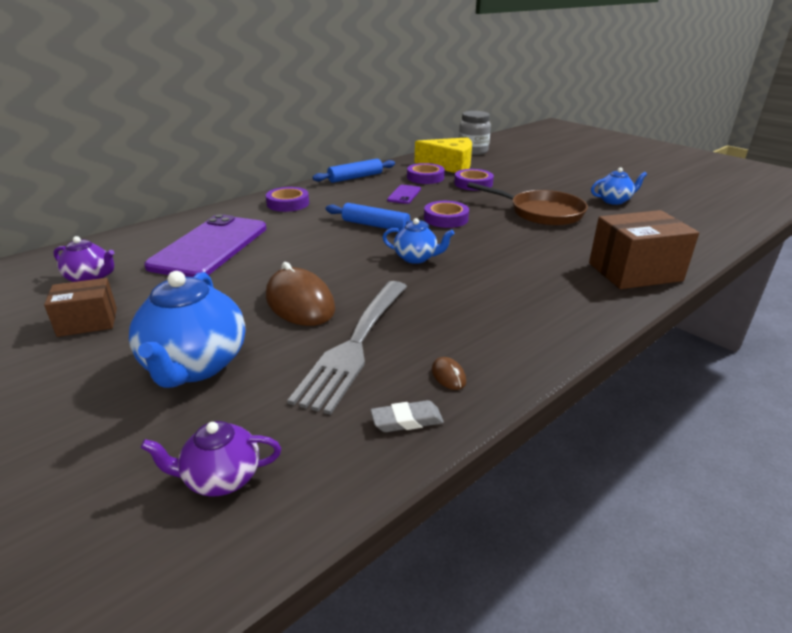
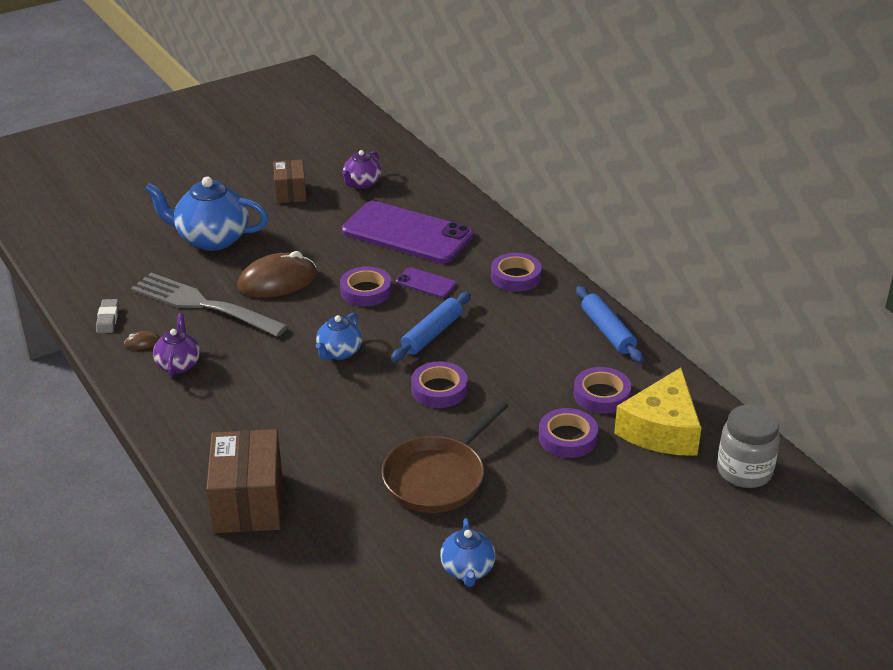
camera: 100 degrees right, 5 degrees up
(221, 478) = (101, 254): purple teapot -> purple teapot (178, 364)
(314, 256) = (366, 291): none -> purple tape
(404, 195) = (530, 366): purple phone -> purple phone (426, 283)

